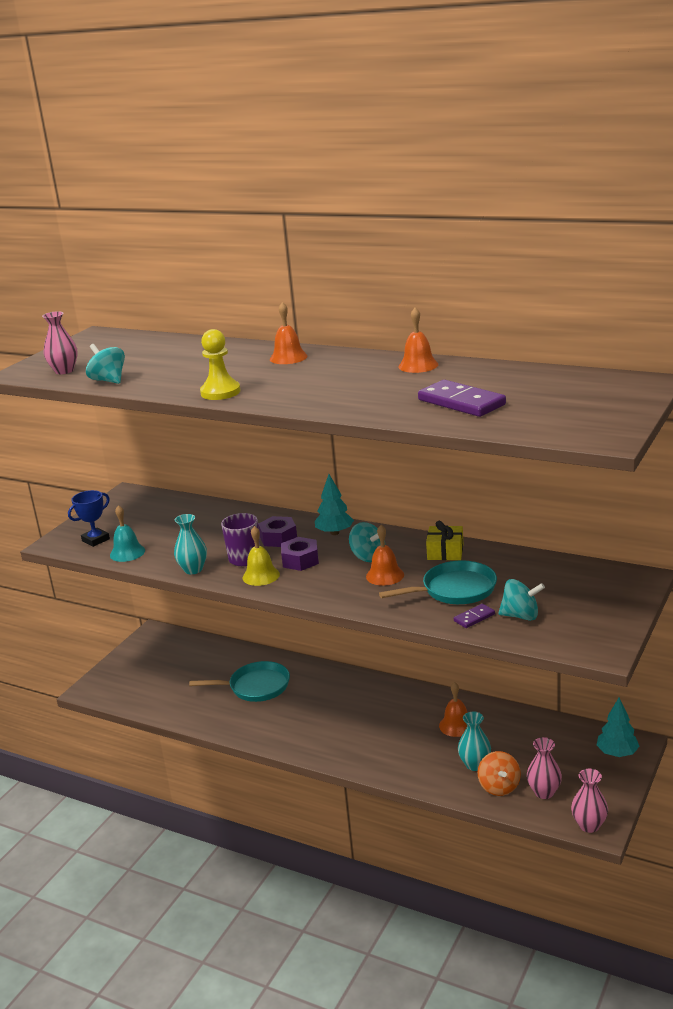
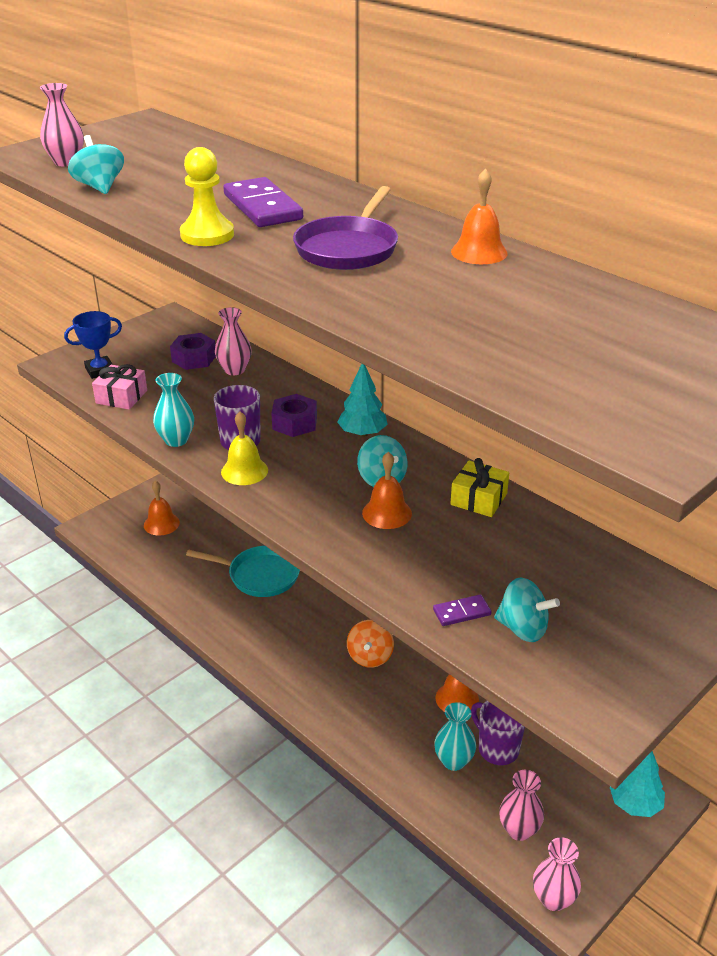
camera: 15 degrees right, 10 degrees up
(127, 552) = (121, 397): turquoise bell -> pink gift
(206, 515) = (234, 370): none -> pink vase
(288, 357) = (328, 202): orange bell -> orange bell (161, 524)
(300, 560) = (301, 462): purple nut -> purple nut (194, 358)
(328, 380) = (348, 248): none -> purple pan
(455, 590) = (460, 561): turquoise pan -> none
(461, 402) = (493, 328): purple domino -> purple domino (263, 207)
(499, 787) = (468, 803): orange spinning top -> orange spinning top (370, 657)
(503, 748) = (497, 749): none -> purple mug

